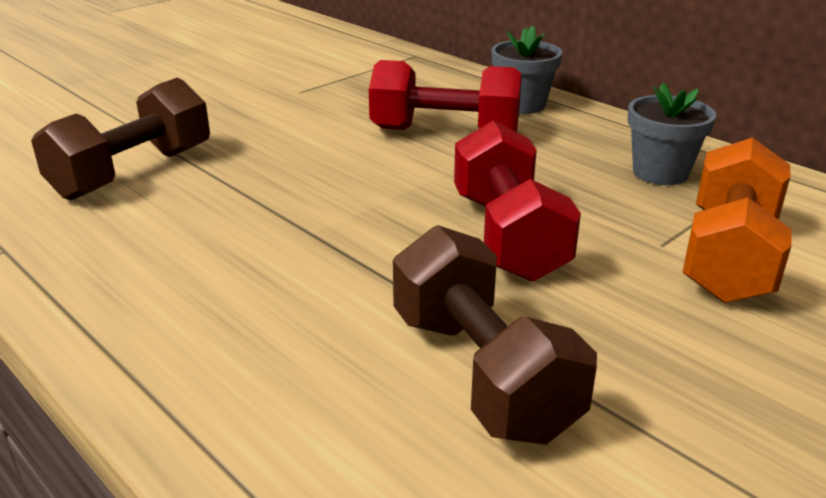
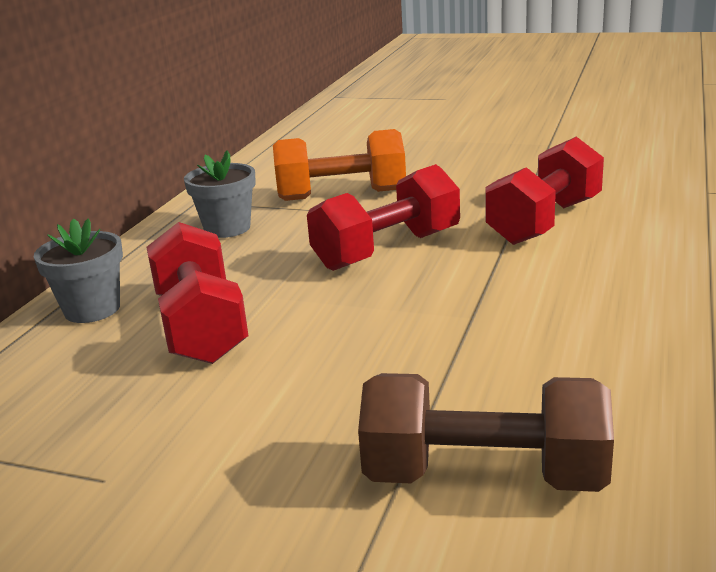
camera: 115 degrees left, 5 degrees down
(481, 373) = (545, 222): brown dumbbell -> red dumbbell

